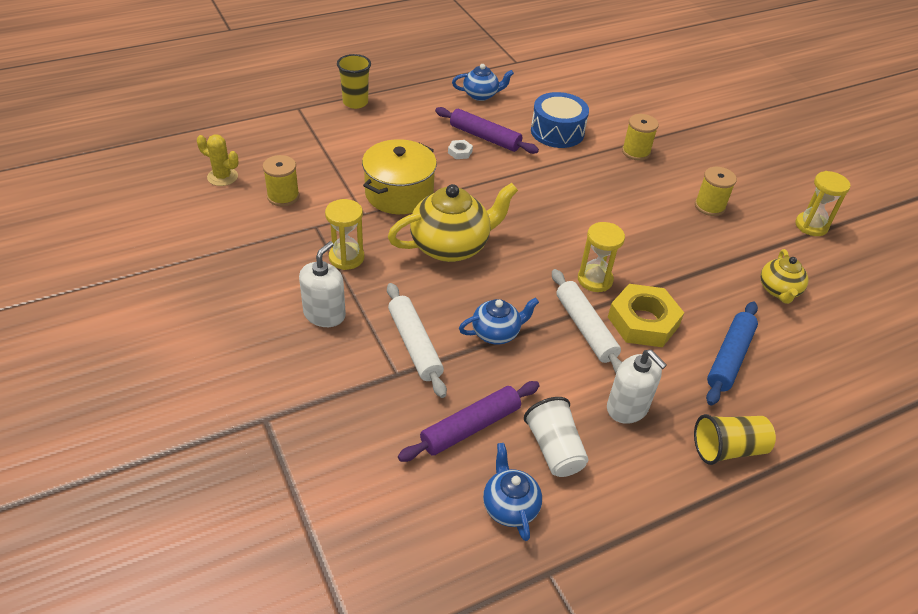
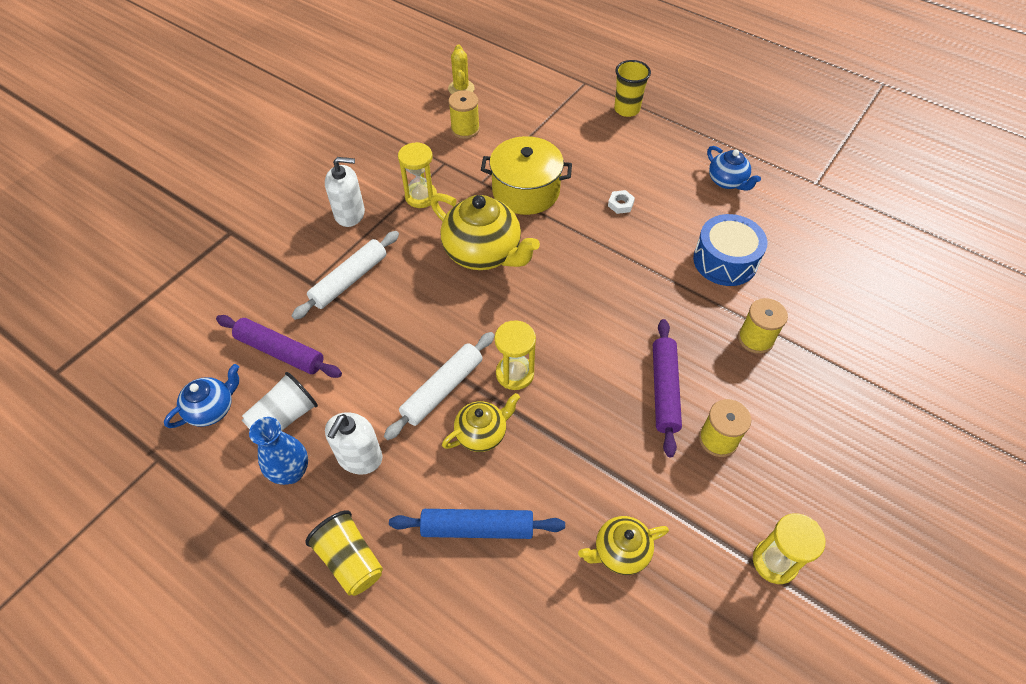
camera: 65 degrees right, 10 degrees up
(485, 137) = (660, 212): purple rolling pin -> purple rolling pin (664, 390)
(496, 333) = (395, 327): blue teapot -> none
(619, 463) = (291, 472): none -> blue vase
(643, 321) = (482, 433): yellow nut -> yellow teapot

